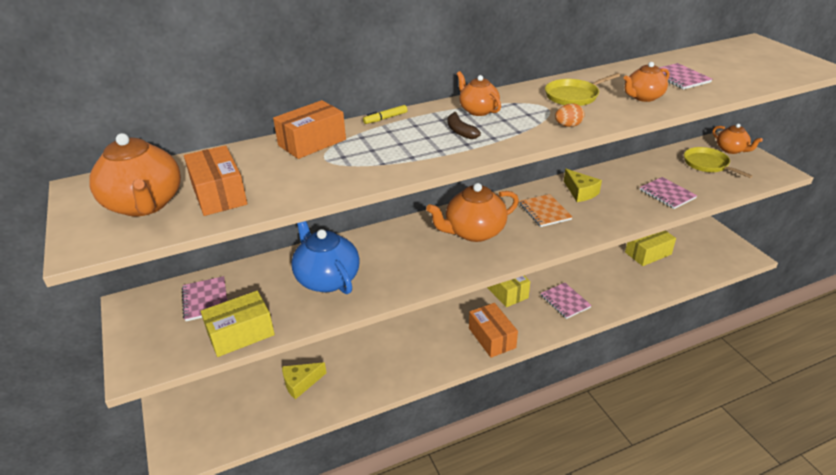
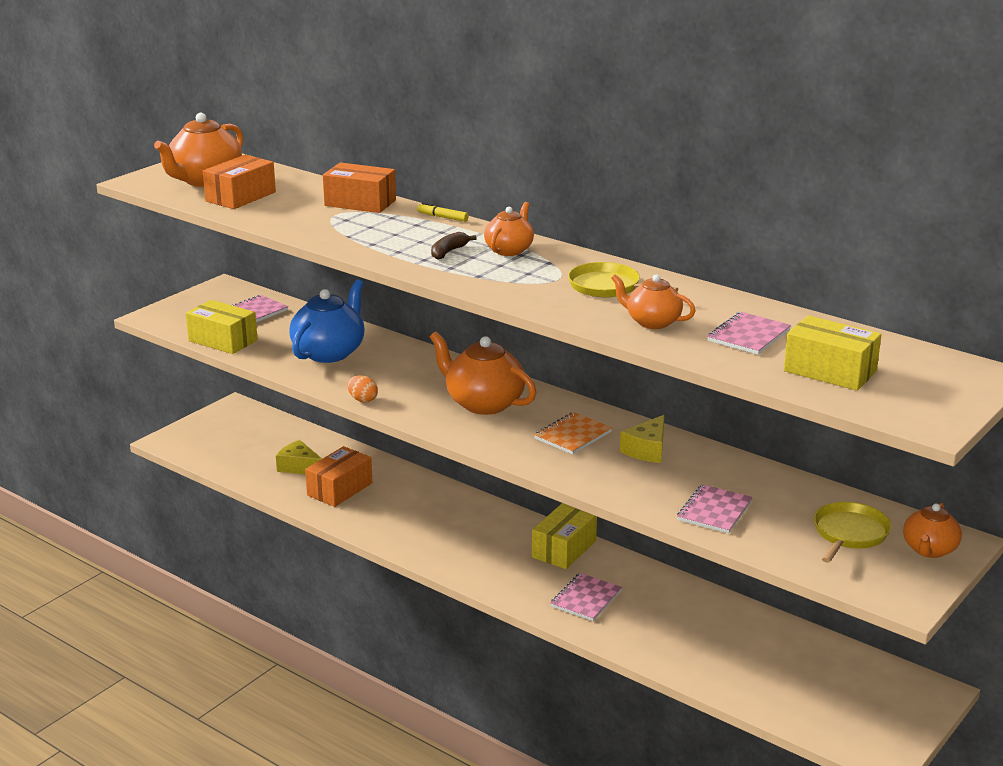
camera: 60 degrees right, 10 degrees down
(492, 338) = (465, 561): orange box -> orange box (339, 489)
(568, 126) = (520, 295): orange egg -> orange egg (362, 400)
(648, 253) = (777, 650): yellow box -> yellow box (830, 371)

